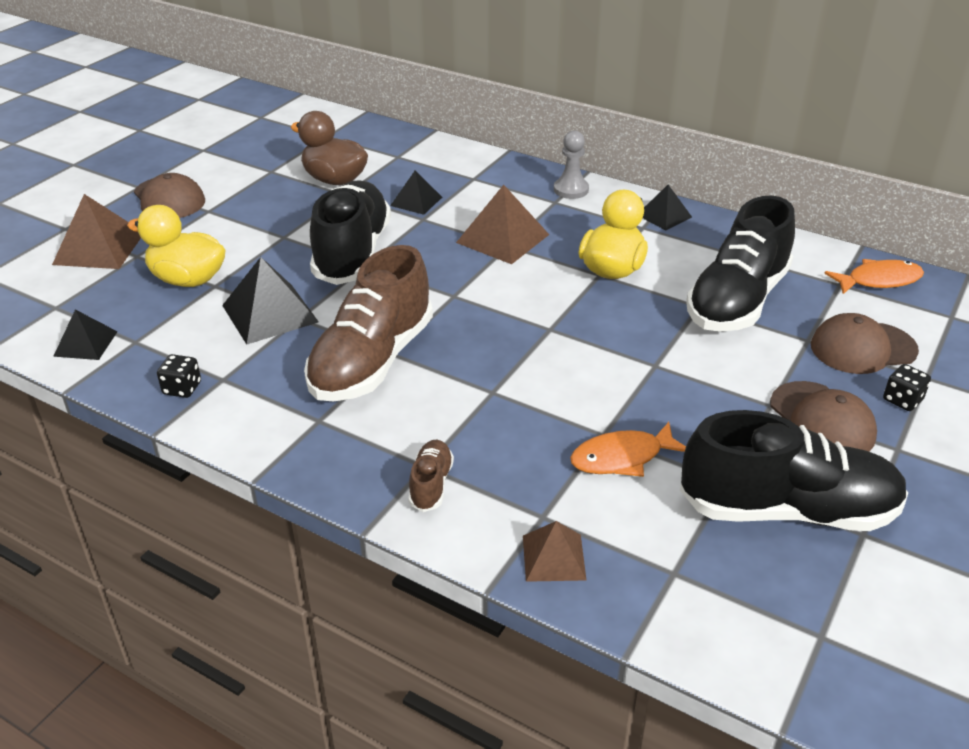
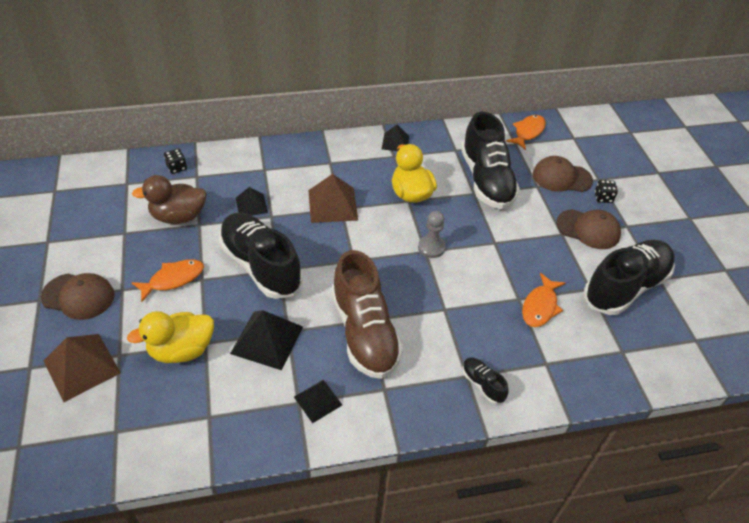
camera: 45 degrees left, 10 degrees up
(85, 343) = (178, 441): black pyramid -> black pyramid (318, 400)
(182, 388) = (283, 426): black dice -> black dice (177, 168)
(259, 224) = (173, 279): none -> orange fish
(431, 484) = (482, 384): brown shoe -> black shoe
(554, 557) = (574, 381): brown pyramid -> none
(571, 190) = (328, 149): grey pawn -> grey pawn (431, 247)
(862, 348) = (561, 177): brown cap -> brown cap turned 60 degrees clockwise

